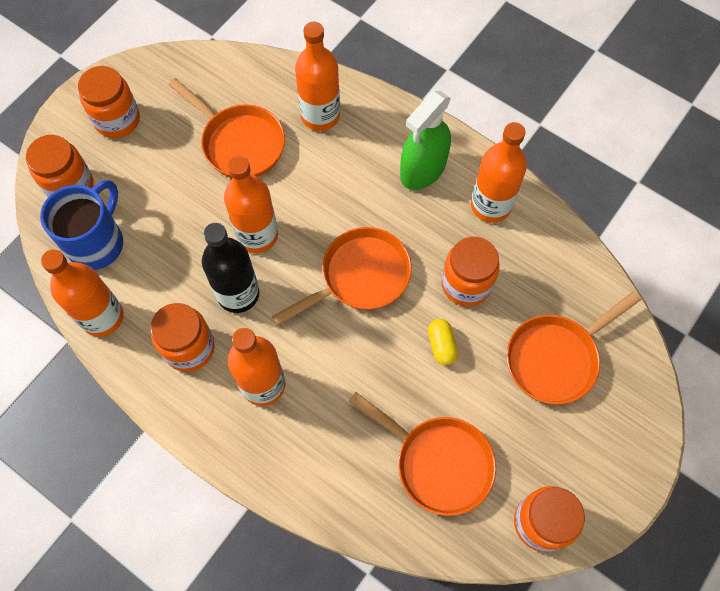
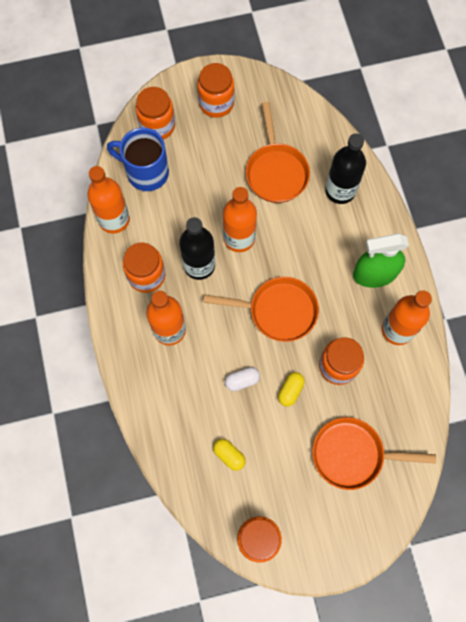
camera: 40 degrees right, 5 degrees up
(97, 242) = (145, 172): blue mug -> blue mug turned 135 degrees counterclockwise
(320, 115) = (340, 190): orange bottle -> black bottle
(384, 375) = (242, 380): none -> white capsule
(438, 462) = (229, 455): orange pan -> yellow capsule

